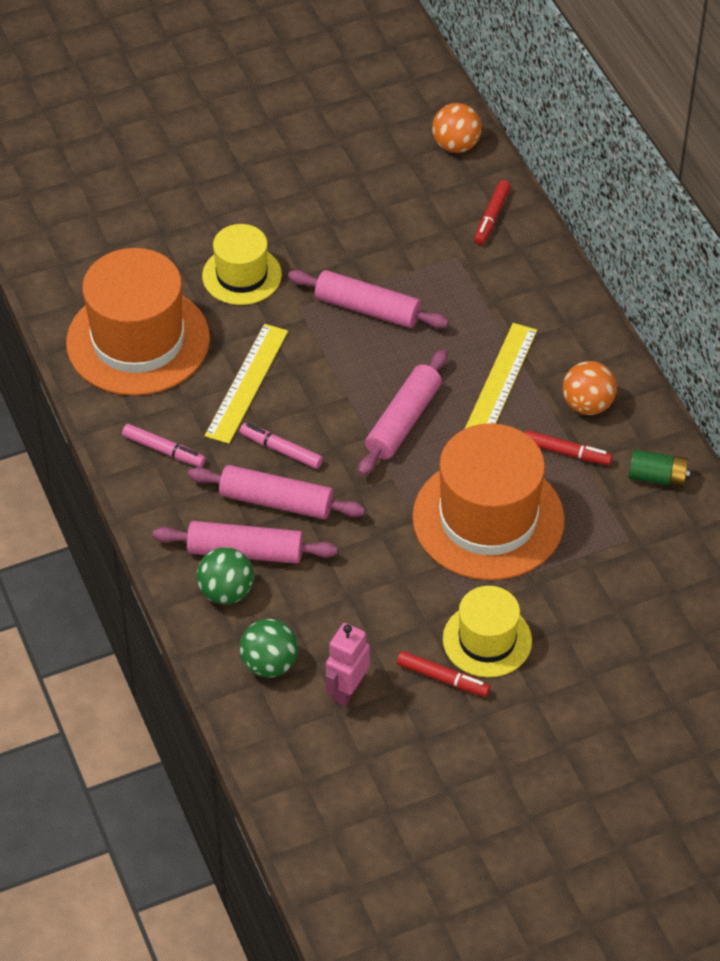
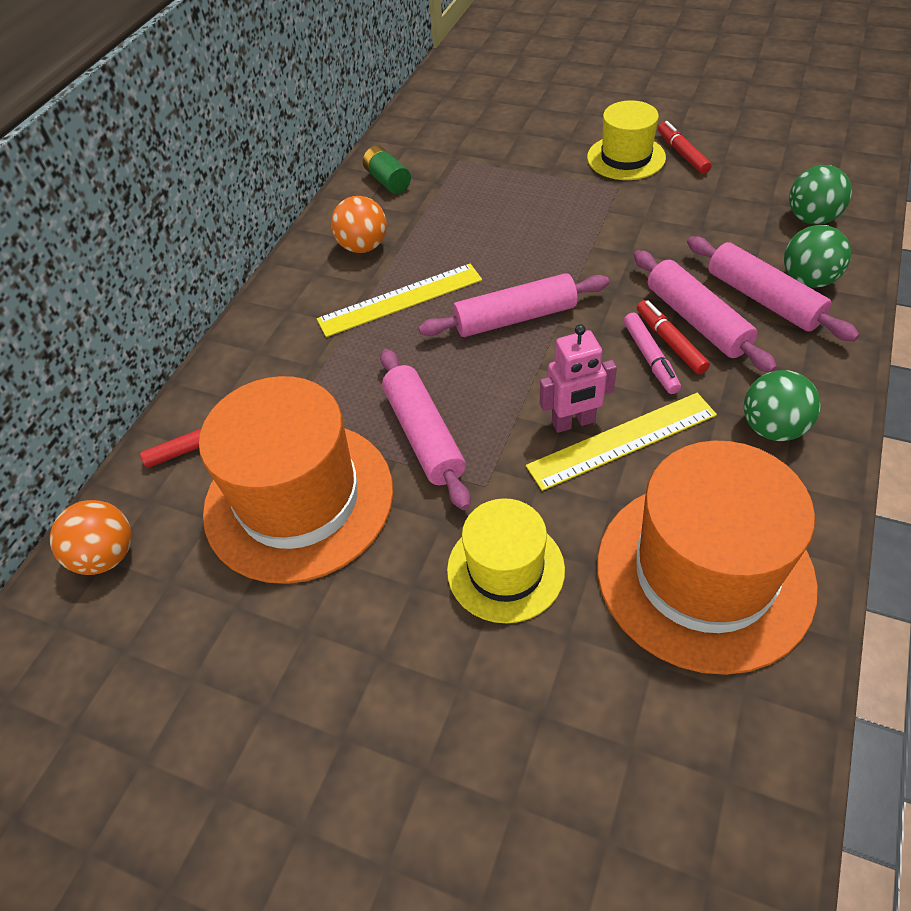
camera: 130 degrees left, 0 degrees up
(164, 450) = (772, 428): pink marker -> green ball
(347, 690) = (762, 178): pink robot -> pink robot (573, 422)
(488, 519) = (535, 218): orange hat -> orange hat (299, 499)
(566, 452) = (423, 226): red marker -> red marker (670, 342)

